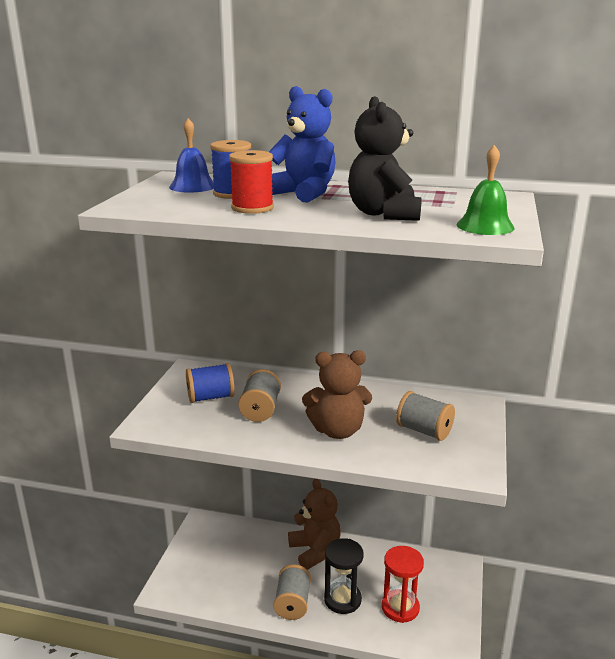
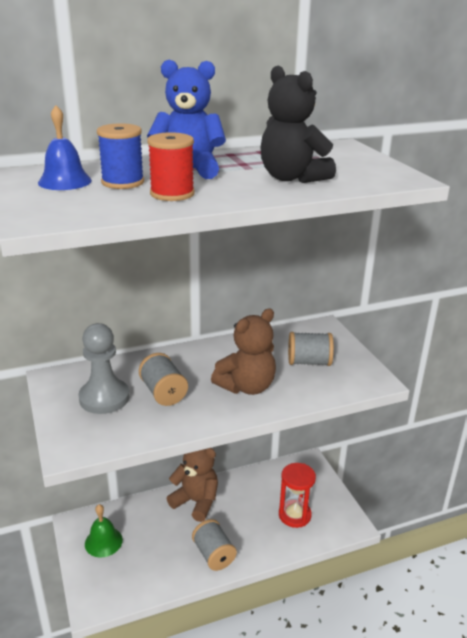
camera: 35 degrees left, 5 degrees up
(210, 397) = (104, 398): blue spool -> grey pawn
(342, 599) = (249, 531): black hourglass -> none
(485, 226) = (381, 174): green bell -> green bell (103, 541)

